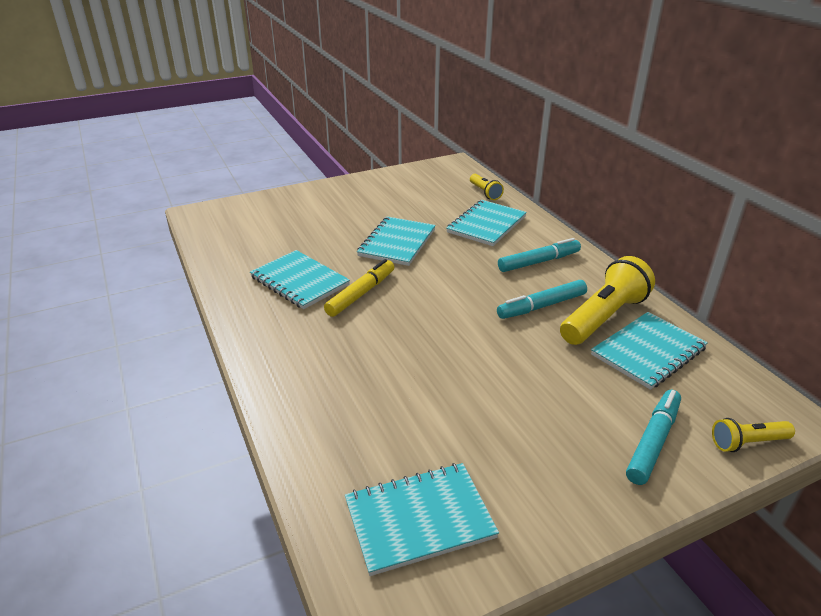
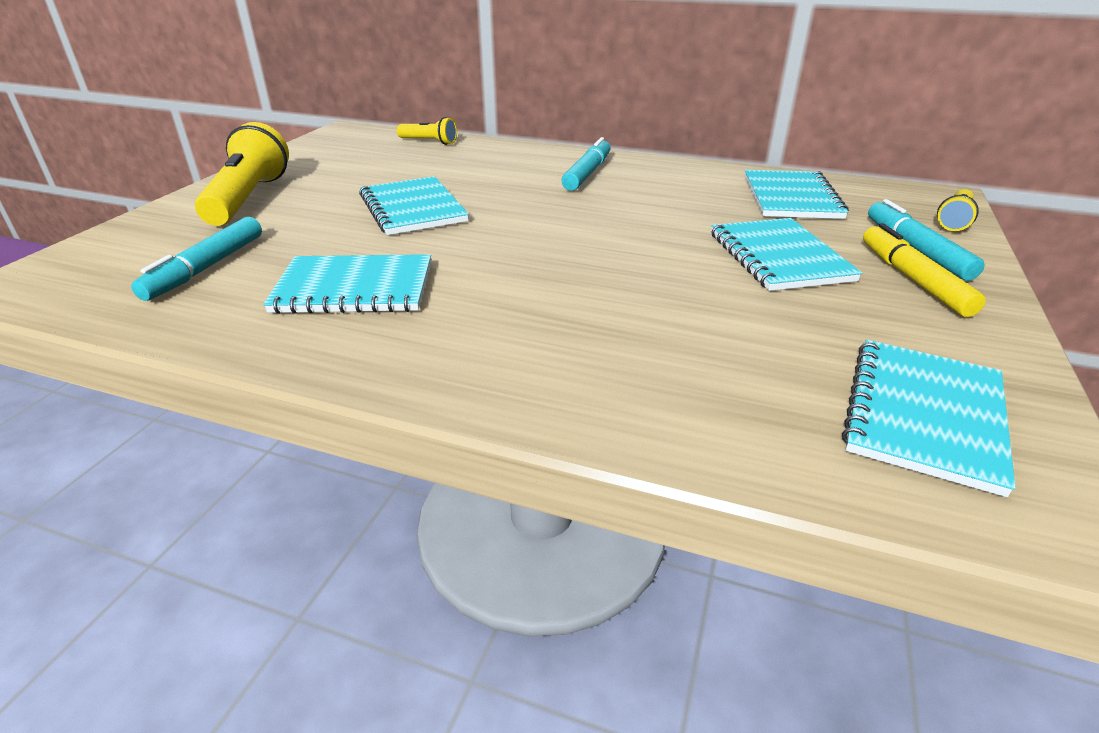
camera: 45 degrees left, 0 degrees up
(361, 294) = (461, 266): yellow marker -> yellow marker (913, 279)
(486, 224) = (481, 164): turquoise notebook -> turquoise notebook (778, 257)
(541, 306) = (656, 202): turquoise marker -> turquoise marker (206, 268)
(603, 317) = (716, 189): yellow flashlight -> yellow flashlight (248, 198)

